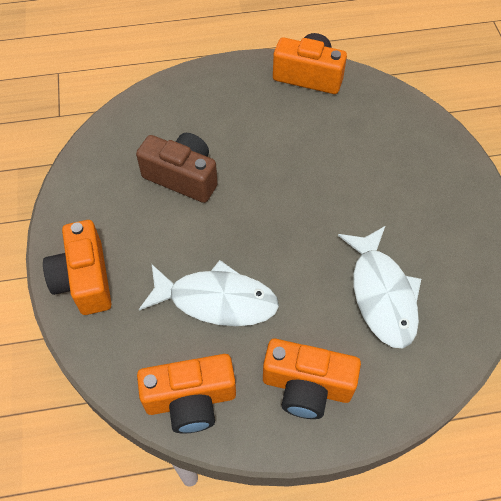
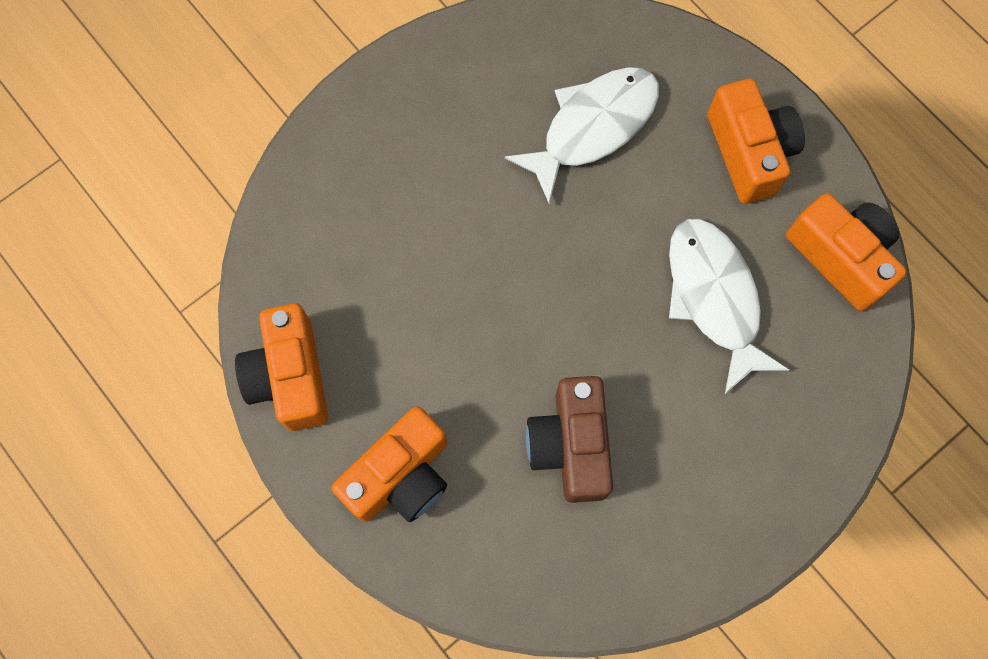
camera: 120 degrees left, 15 degrees up
(84, 279) = (789, 467): orange camera -> orange camera (400, 476)

